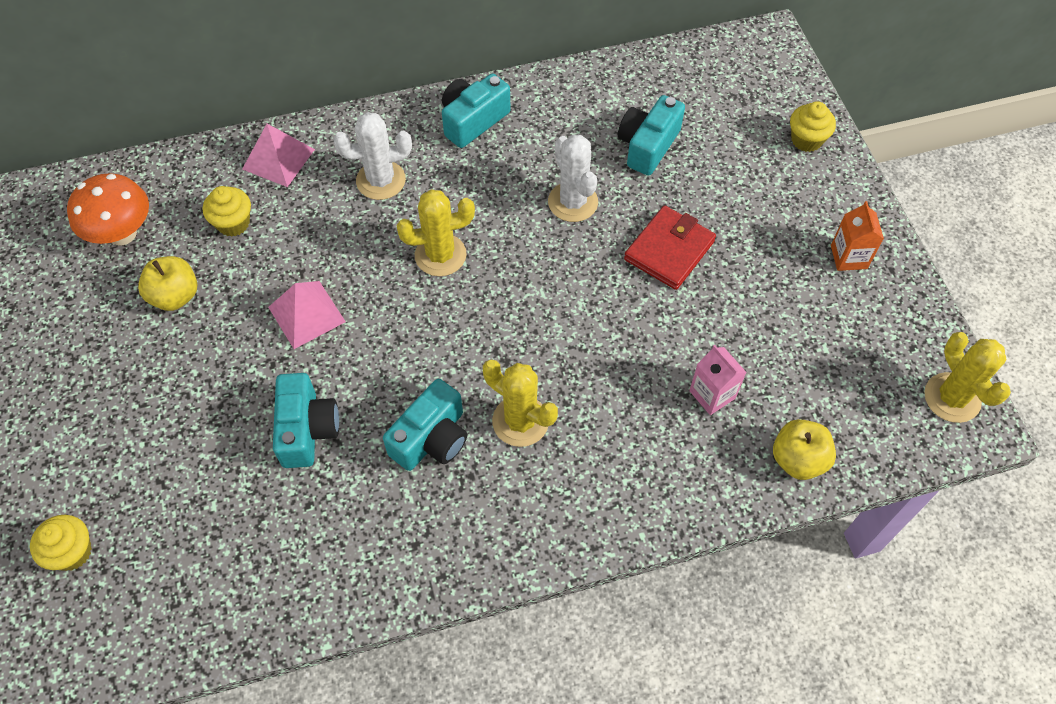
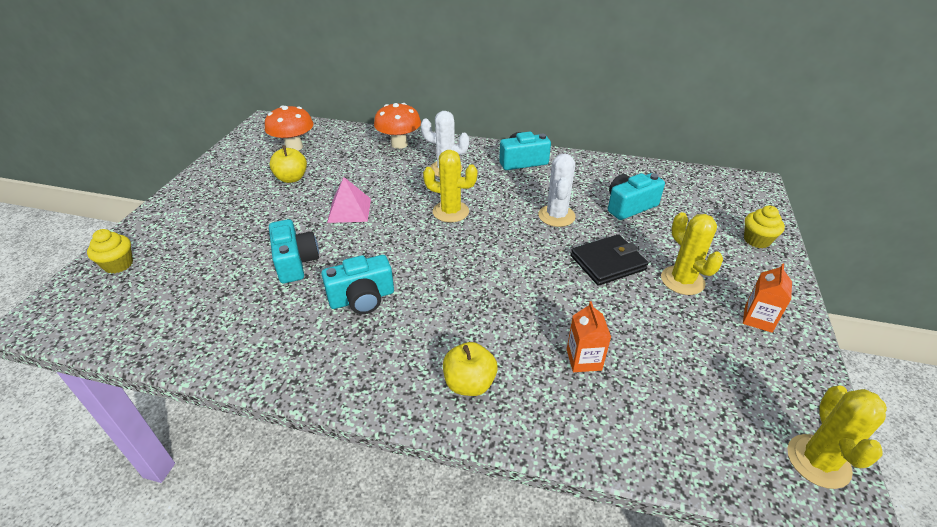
camera: 30 degrees right, 20 degrees down
(233, 223) = (351, 161): yellow cupcake -> none
(278, 159) = (399, 144): pink pyramid -> orange mushroom
(307, 429) = (295, 262): turquoise camera -> turquoise camera turned 45 degrees counterclockwise
(520, 421) = (427, 314): yellow cactus -> yellow cactus (682, 280)
(669, 250) = (608, 263): red wallet -> black wallet
(712, 394) = (584, 359): pink carton -> orange carton
(798, 459) = (632, 439): yellow apple -> yellow apple (469, 383)

